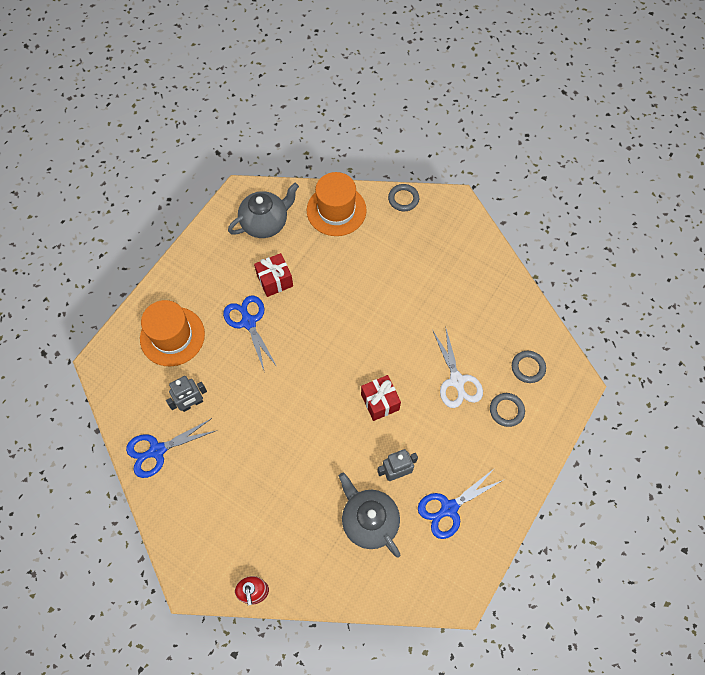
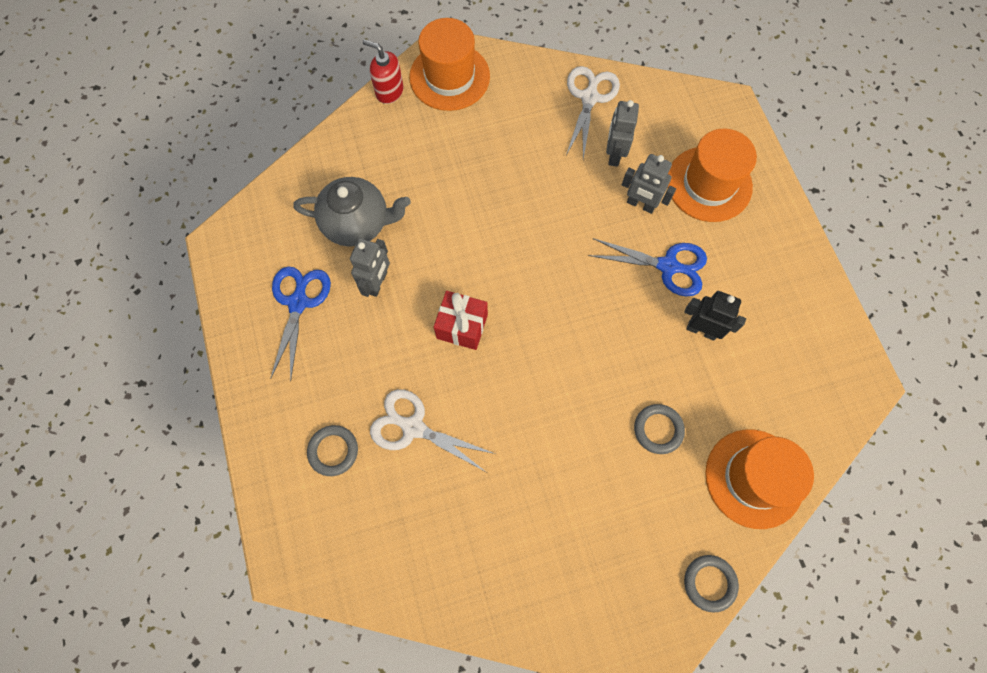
camera: 130 degrees right, 5 degrees up
(157, 450) = (589, 97): blue scissors -> white scissors
(209, 559) = (449, 77): none -> orange hat
(218, 363) = (640, 204): none -> grey robot
(265, 223) = (795, 378): grey teapot -> none
(275, 281) = (701, 330): red gift -> black robot
(528, 367) = (355, 524): grey ring -> grey ring (658, 429)

